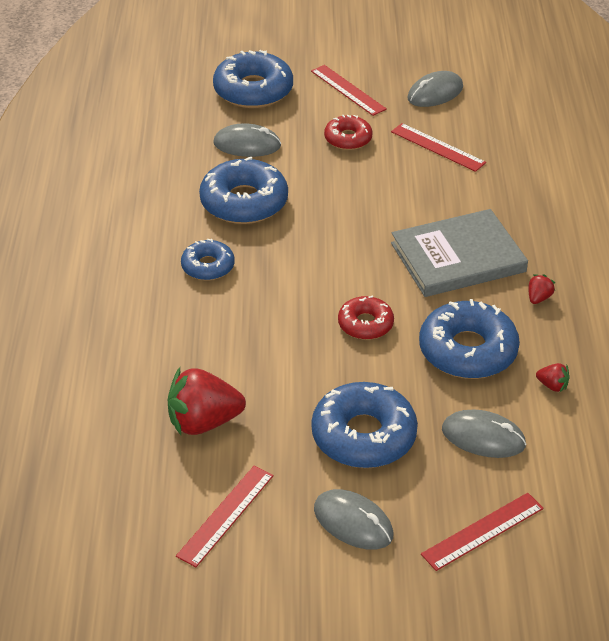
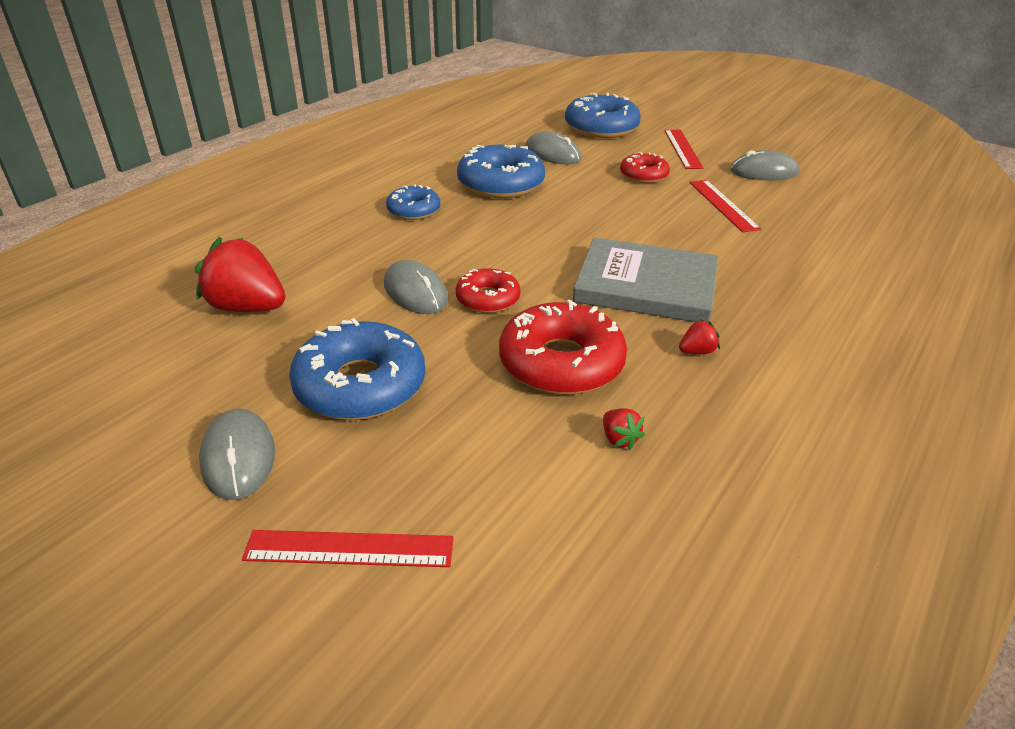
camera: 35 degrees right, 5 degrees down
(225, 515) = (149, 386): red ruler -> none
(467, 350) = (561, 363): blue donut -> red donut
(483, 437) = (477, 449): grey mouse -> grey mouse (415, 292)

